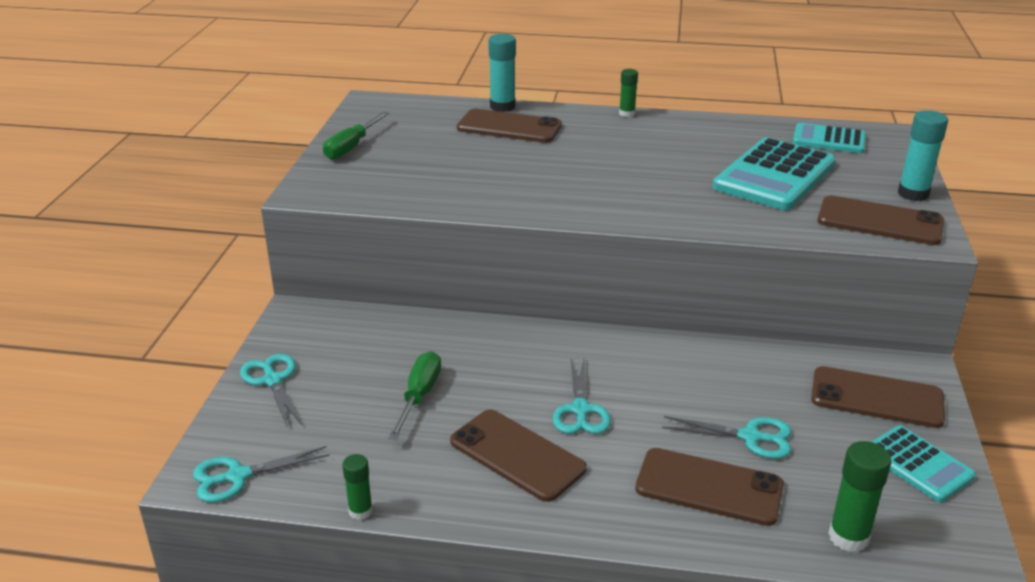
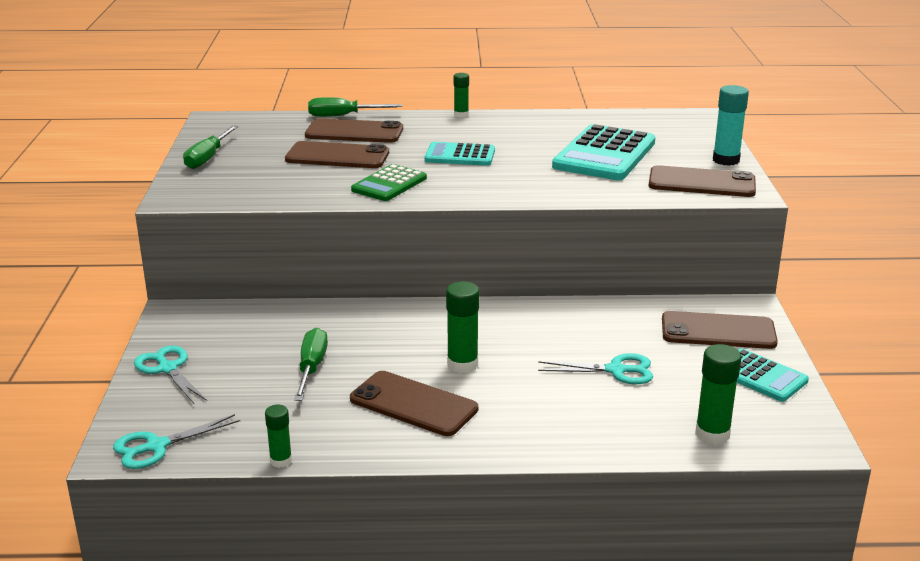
camera: 10 degrees left, 5 degrees down
(502, 106) = (343, 116): turquoise glue stick -> green screwdriver
(530, 194) = (389, 184): none -> green calculator
(580, 410) = (462, 364): turquoise scissors -> green glue stick
(709, 487) = (588, 410): brown phone -> brown phone (337, 156)
(829, 140) = (646, 124): turquoise calculator -> turquoise calculator (460, 155)

